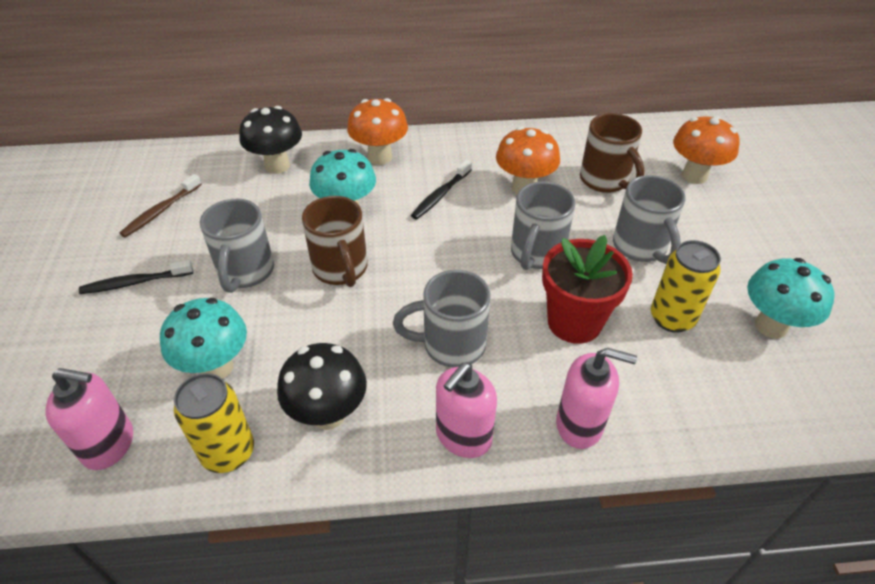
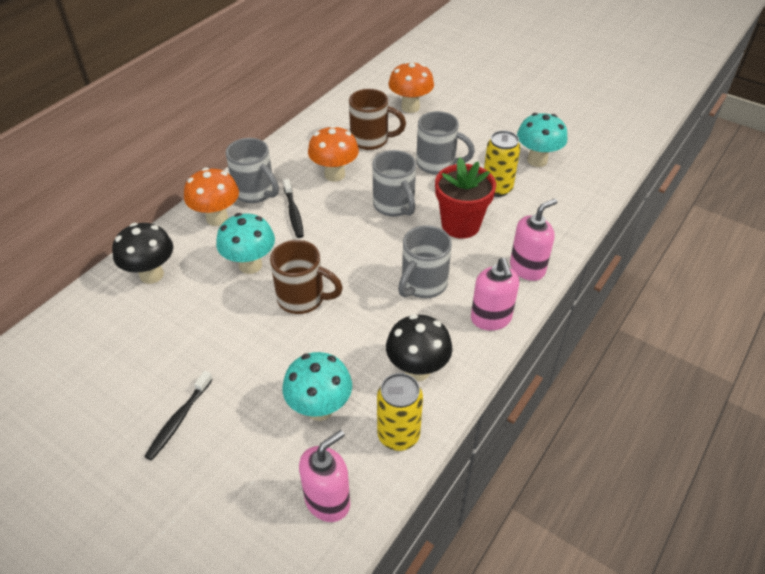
camera: 50 degrees left, 0 degrees up
(161, 211) = (113, 368): brown toothbrush -> none
(245, 272) = (246, 349): grey mug -> grey mug (256, 192)

